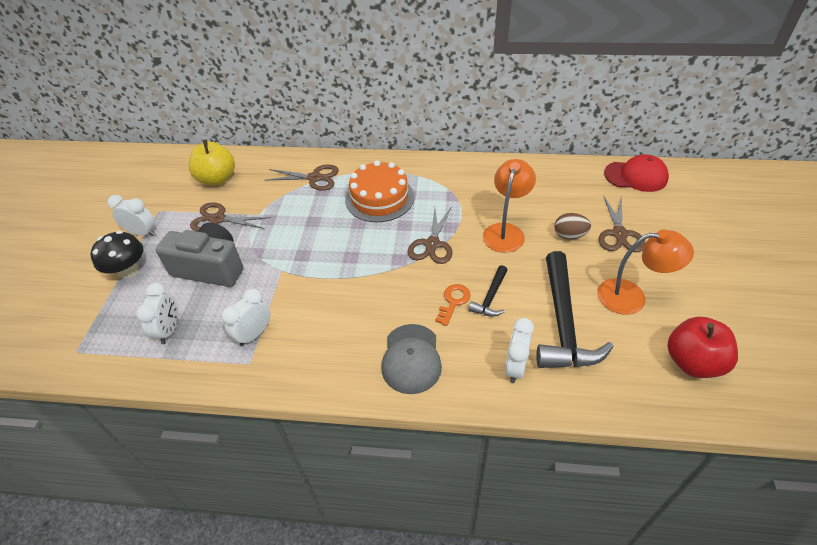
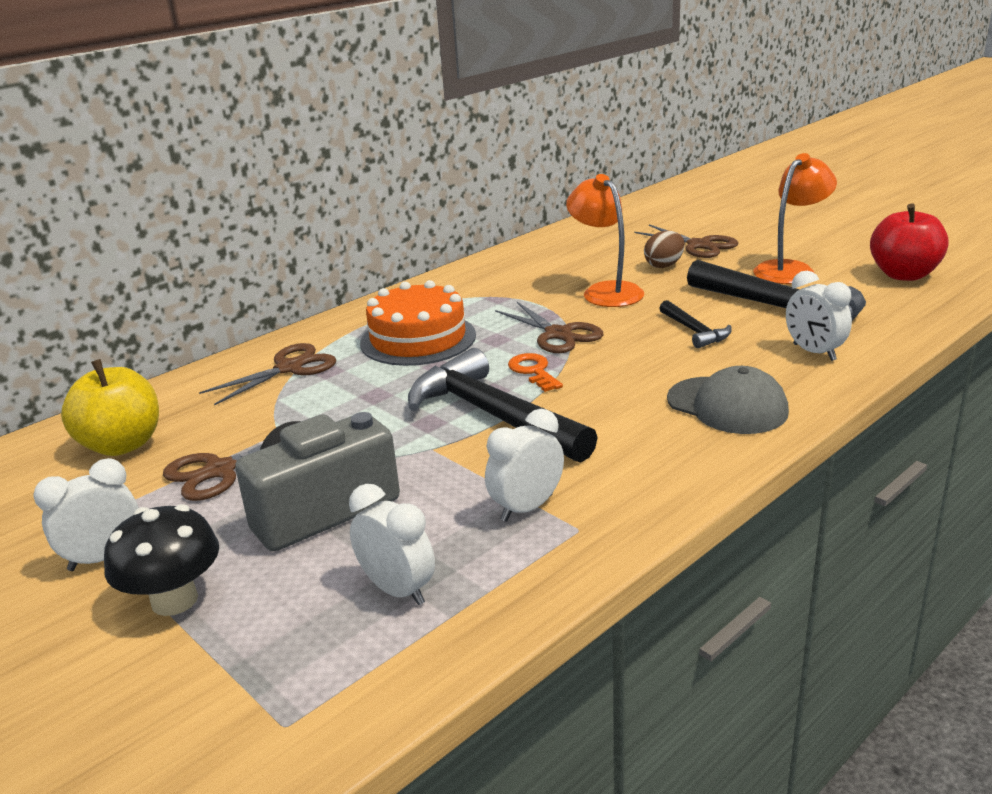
camera: 50 degrees left, 20 degrees down
(254, 334) = (527, 508): white clock -> white clock turned 60 degrees clockwise
(326, 272) = (492, 415): none -> black hammer
(453, 302) = (671, 353): orange key -> orange key (533, 371)
(636, 176) = (631, 212): red cap -> none

